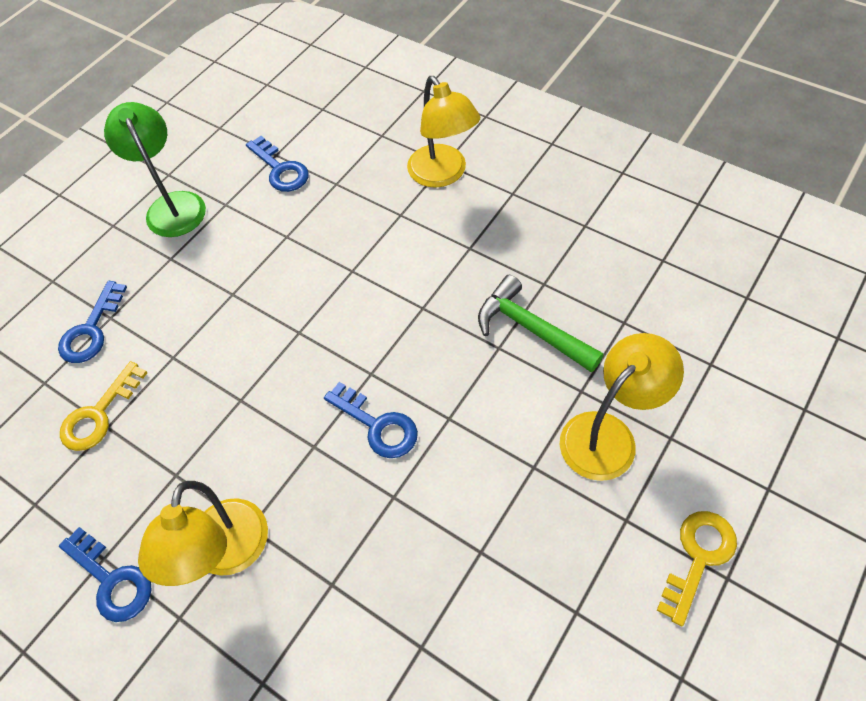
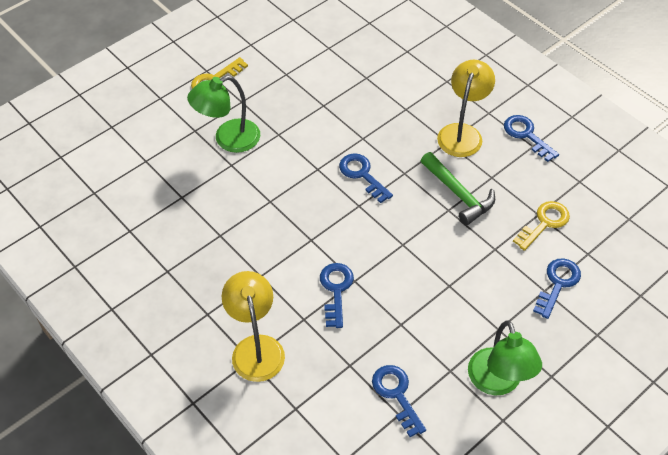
camera: 170 degrees left, 5 degrees down
(371, 254) = (336, 290): none -> blue key
(530, 328) = (243, 207): green hammer -> green hammer (458, 194)
(608, 434) = (228, 139): yellow lamp -> green lamp

